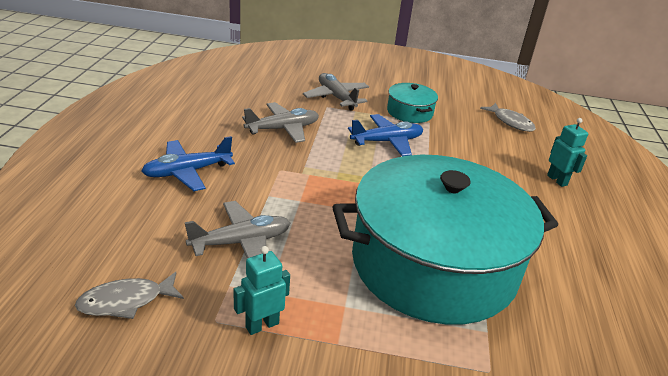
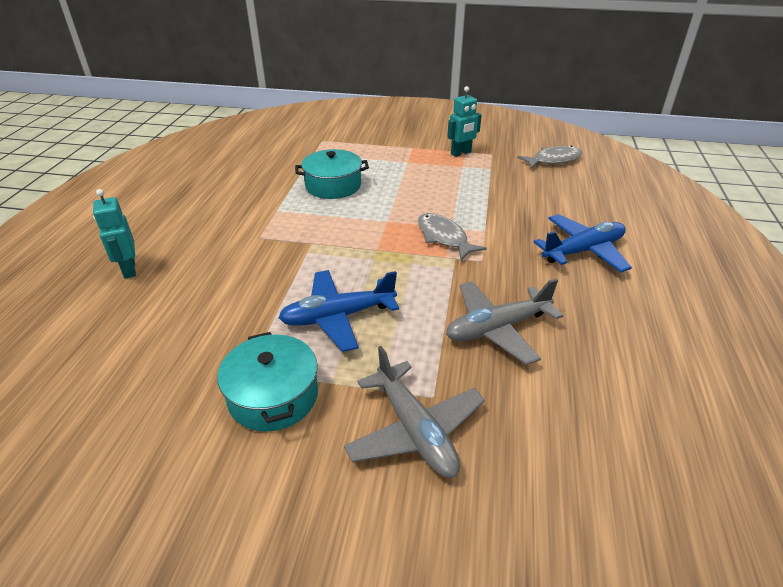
camera: 175 degrees left, 5 degrees up
(241, 242) = (494, 193): grey plane -> none
(433, 264) = (333, 185): turquoise pot -> turquoise pot, size x0.41
(511, 122) = (82, 387): grey fish -> grey fish (444, 237)

